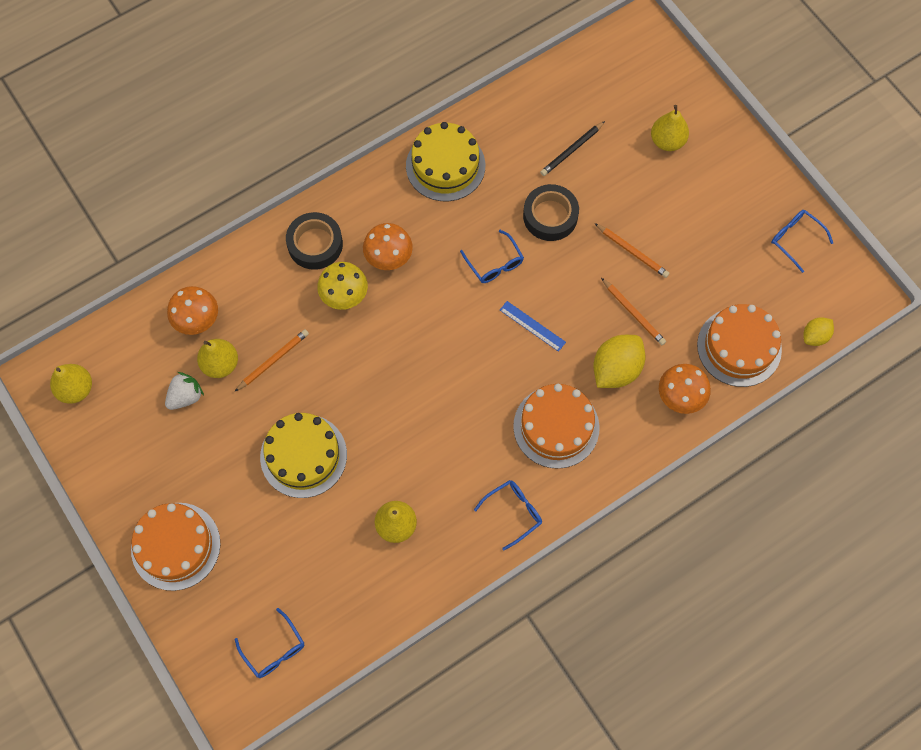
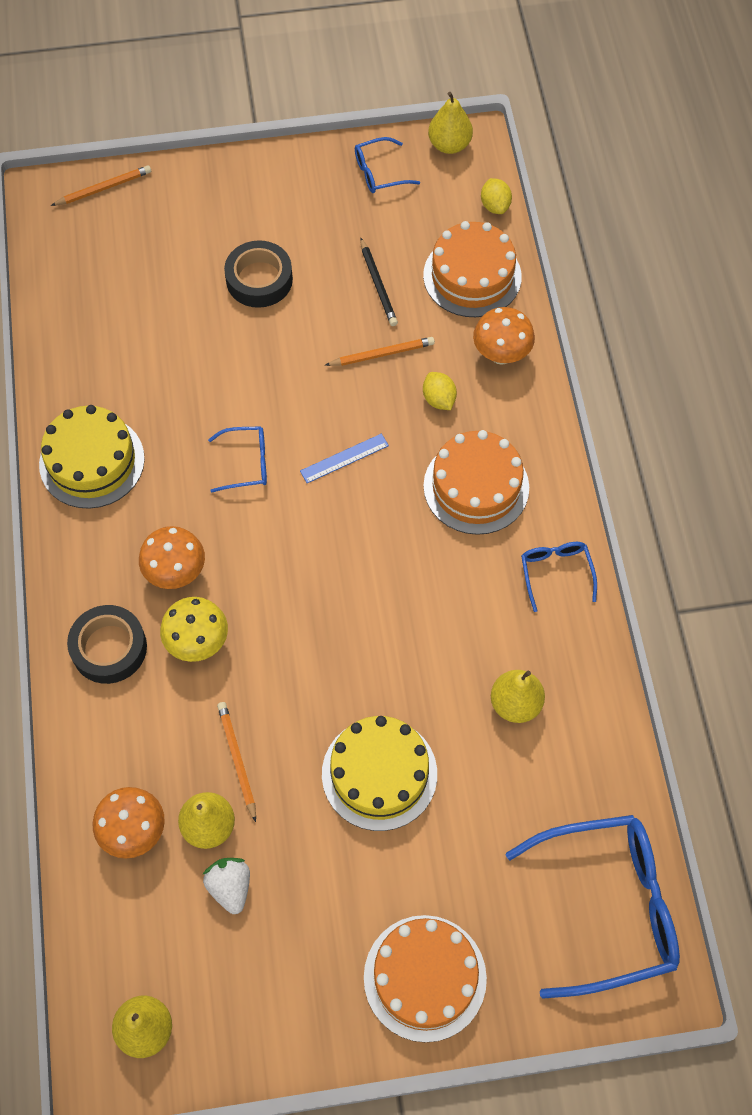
camera: 65 degrees left, 5 degrees down
(274, 649) = (608, 906): blue glasses -> blue glasses, size x2.08
(550, 216) = (220, 382): black tape -> black tape (259, 279)
(572, 150) = (152, 326): black pencil -> black pencil (378, 284)
(616, 369) = (439, 399): yellow lemon -> yellow lemon, size x0.57
(632, 252) = (309, 323): orange pencil -> orange pencil (104, 188)
(667, 141) = (197, 232): yellow pear -> yellow pear (449, 145)

